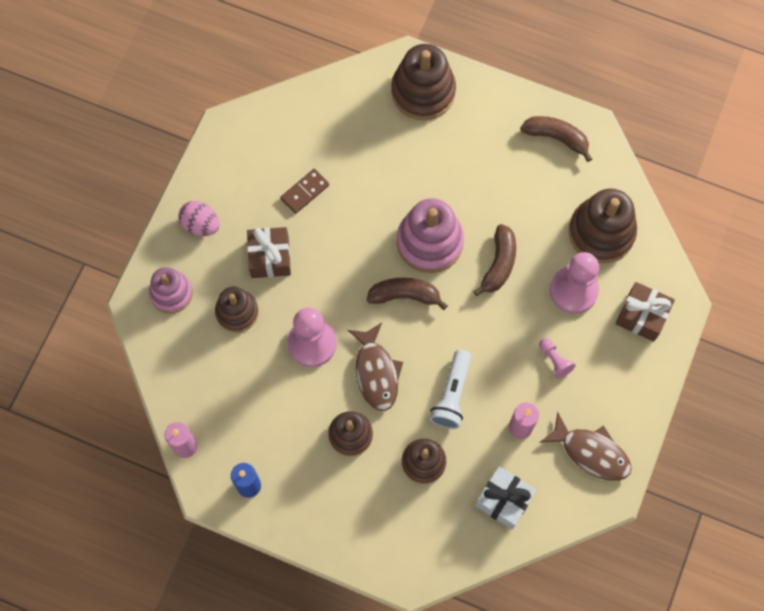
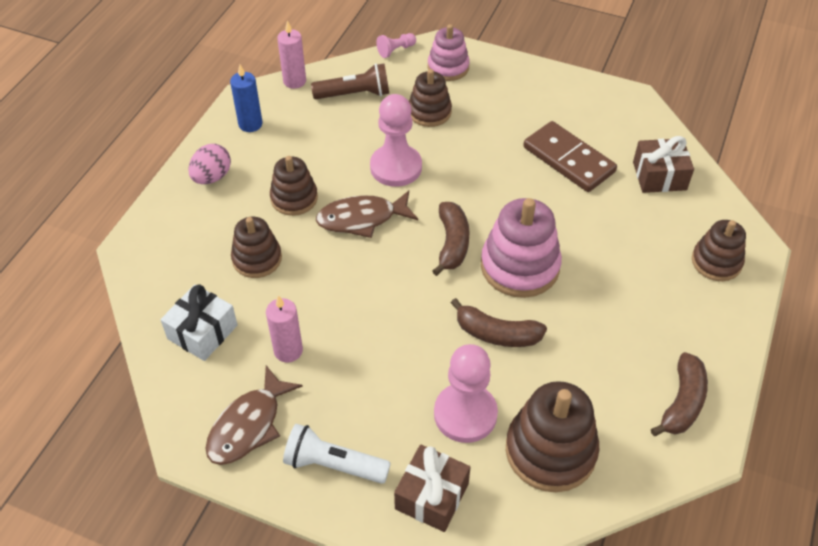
camera: 90 degrees right, 20 degrees down
(201, 225) = (521, 84): pink egg -> pink egg (212, 177)
(208, 384) = (354, 94): none -> brown flashlight
(270, 257) = (490, 134): brown gift -> brown gift (659, 176)
(305, 192) = (568, 160): brown domino -> brown domino, size x1.72
(423, 92) = (716, 262): brown stacking toy -> brown stacking toy, size x0.63
(452, 395) = (332, 285): white flashlight -> white flashlight (333, 465)
(554, 361) = (370, 389): pink pawn -> pink pawn (396, 50)

